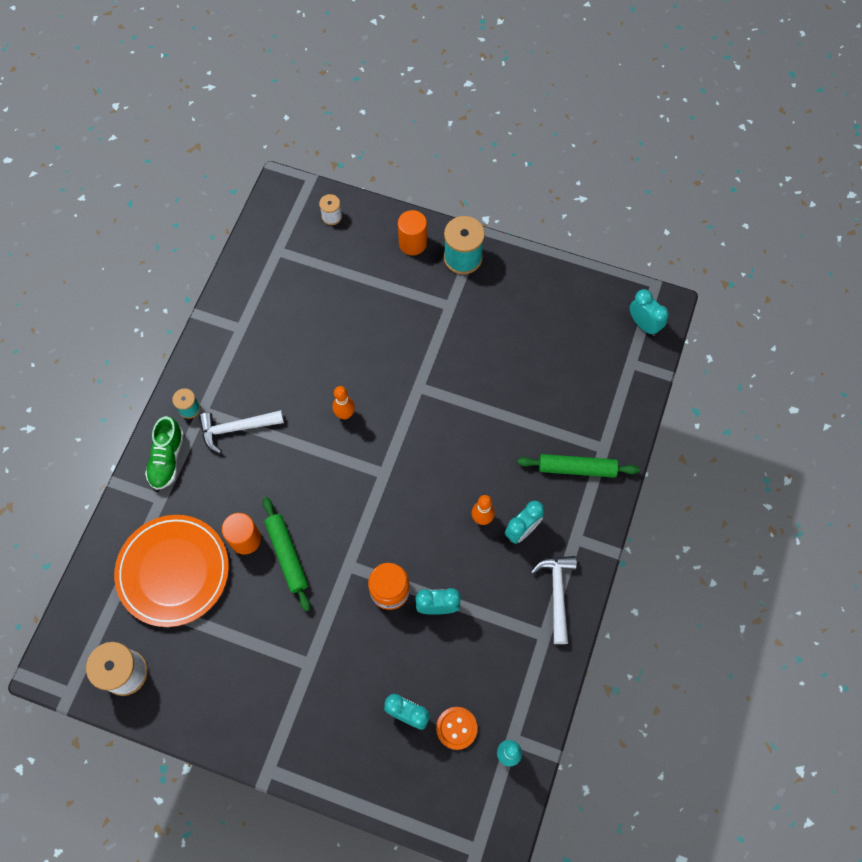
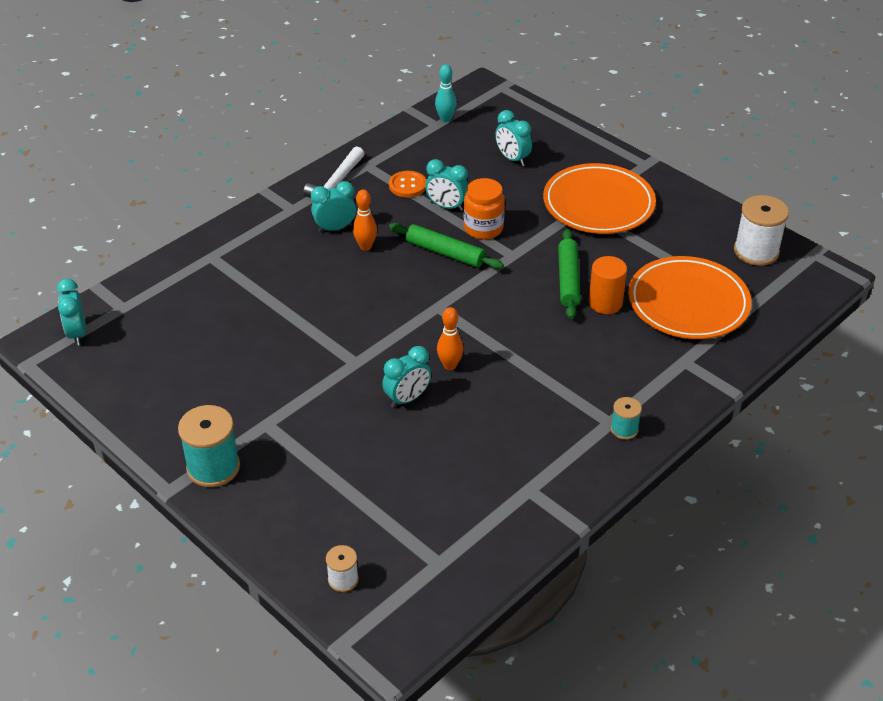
camera: 155 degrees left, 25 degrees down
(167, 459) = (665, 392): green shoe -> none
(236, 428) = (576, 393): white hammer -> none
(295, 678) = (598, 204): none -> orange plate
(361, 369) = (407, 398): none -> turquoise clock
(412, 243) = (261, 506): orange cylinder -> none
(456, 728) = (477, 141): orange button -> orange button (407, 185)
(577, 468) = (249, 251): green rolling pin -> green rolling pin (445, 253)

